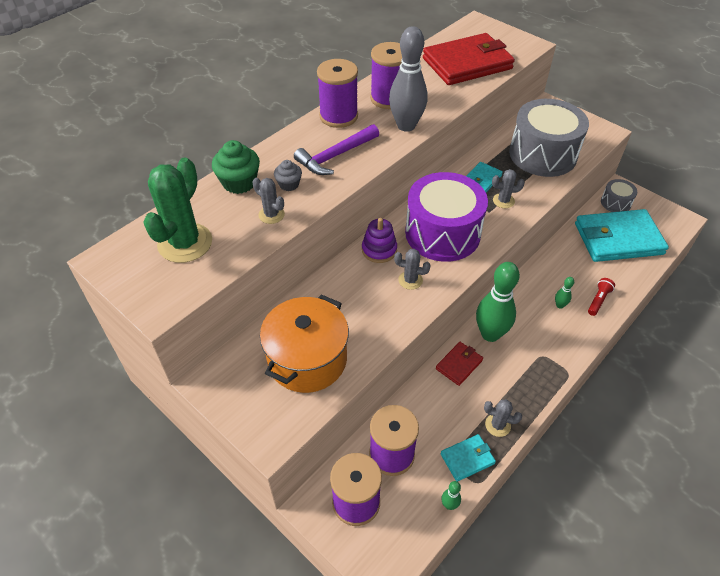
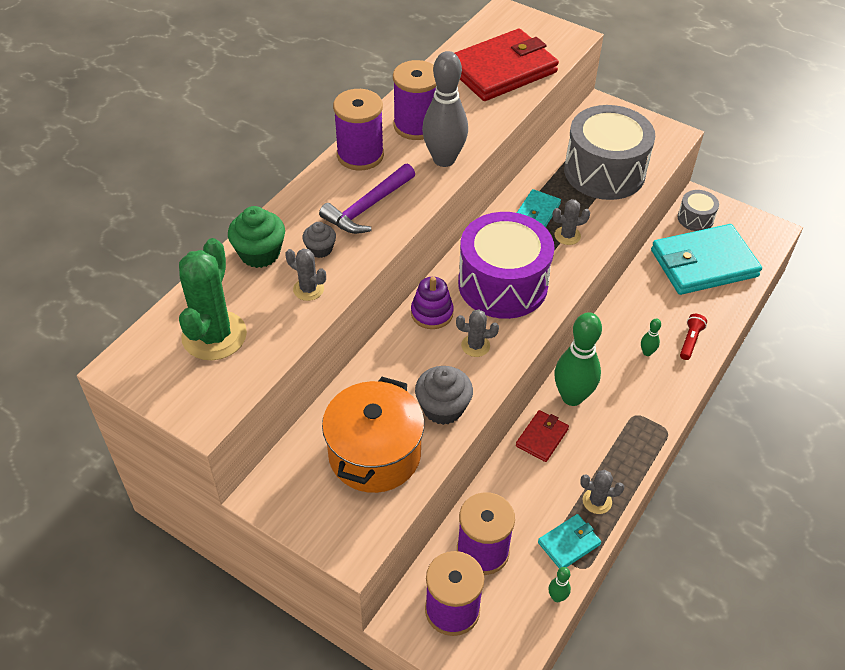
camera: 10 degrees left, 0 degrees up
(373, 328) = (443, 408): none -> grey cupcake

